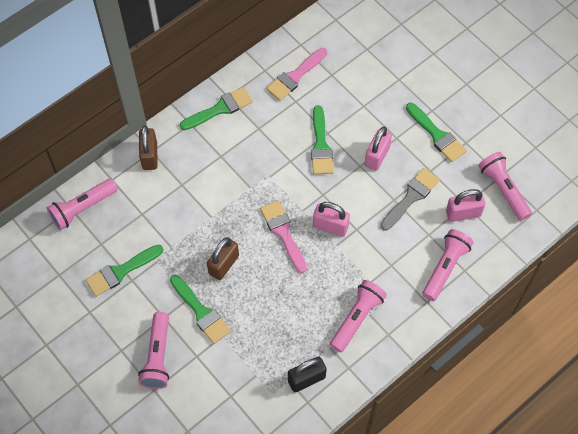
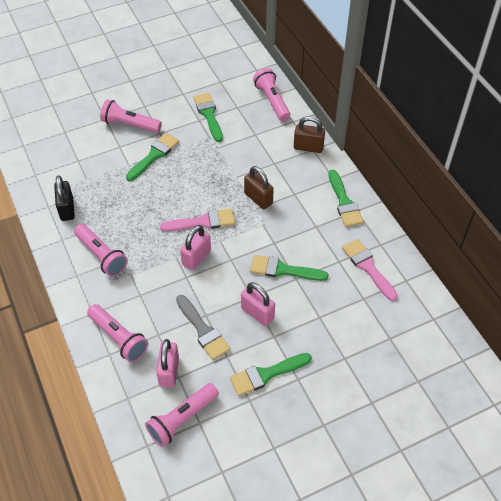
camera: 105 degrees right, 10 degrees down
(201, 312) = (154, 155): green brush -> green brush turned 150 degrees clockwise
(223, 264) = (189, 176): brown padlock -> brown padlock (258, 198)
(503, 189) = (182, 419): pink flashlight -> pink flashlight turned 150 degrees clockwise

